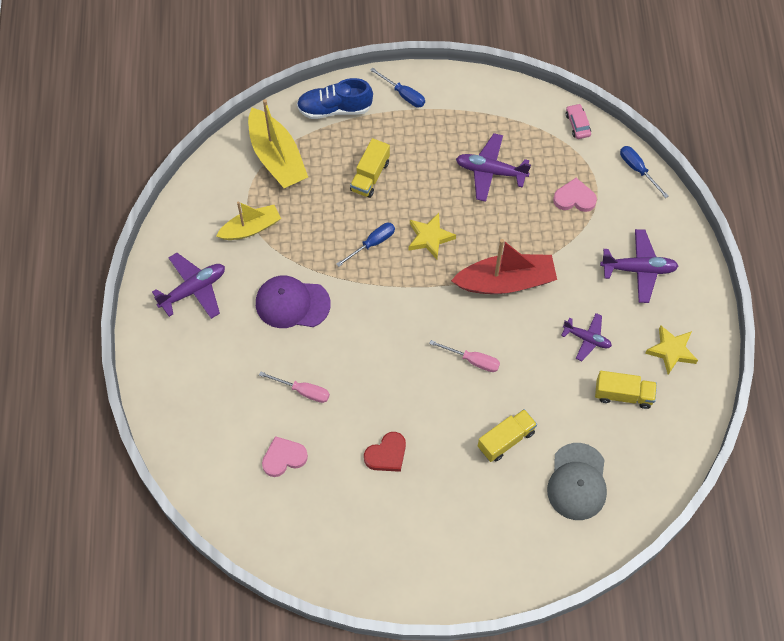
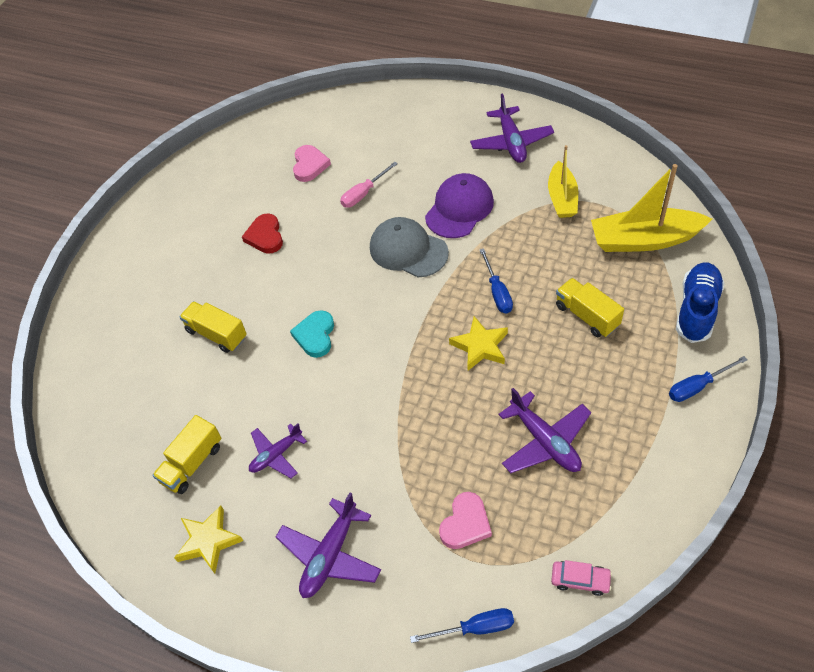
camera: 120 degrees right, 10 degrees down
(472, 360) = (315, 335): pink screwdriver -> turquoise heart
(490, 171) = (545, 441): purple plane -> purple plane turned 105 degrees clockwise
(506, 281) = (389, 401): red boat -> none
(506, 440) = (216, 334): yellow truck -> yellow truck turned 135 degrees clockwise
(577, 482) = (135, 379): grey cap -> grey cap (408, 250)

